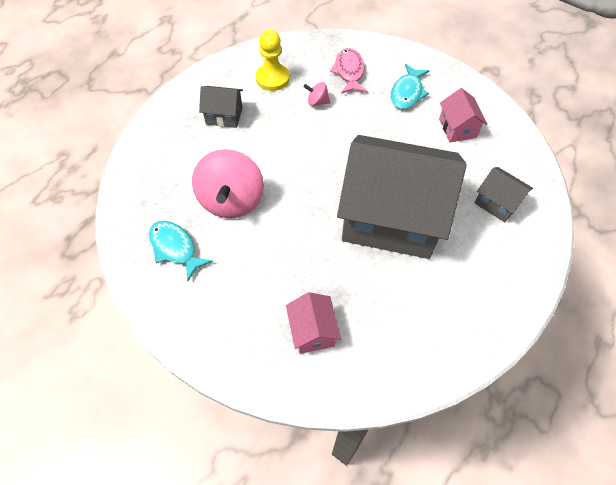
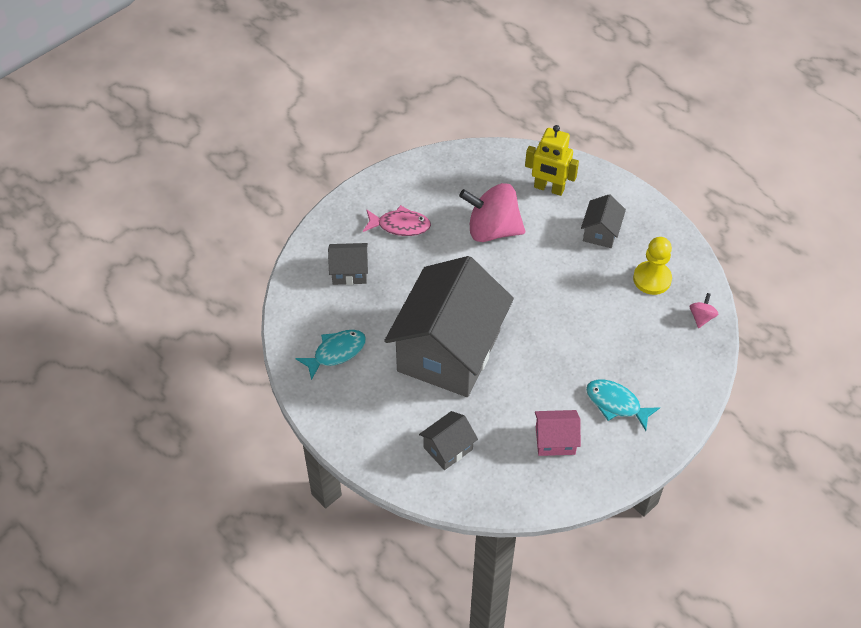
camera: 100 degrees right, 5 degrees down
(171, 159) = (549, 188): none -> yellow robot
(175, 248) = (449, 187): turquoise fish -> turquoise fish (336, 352)
(312, 331) = (349, 272): pink house -> grey house
(317, 102) = (611, 314): pink spinning top -> pink spinning top (701, 317)
(349, 72) = (656, 353): pink fish -> pink fish (400, 225)

